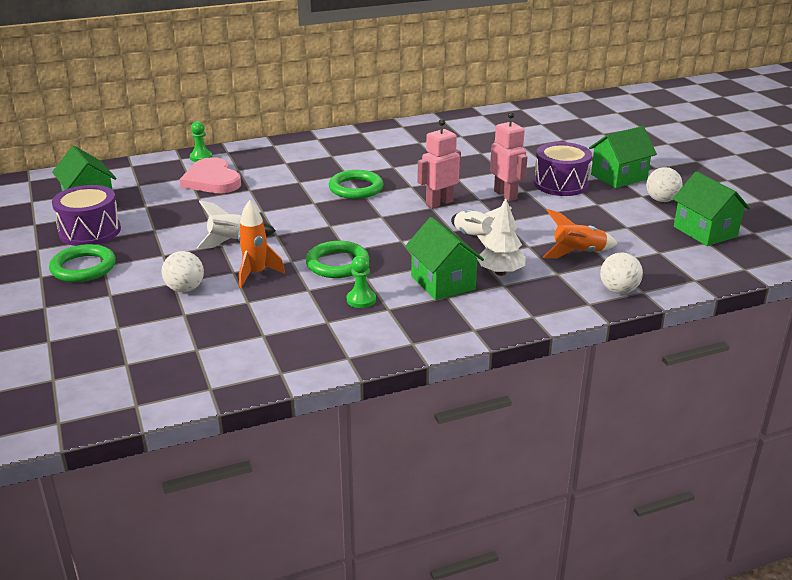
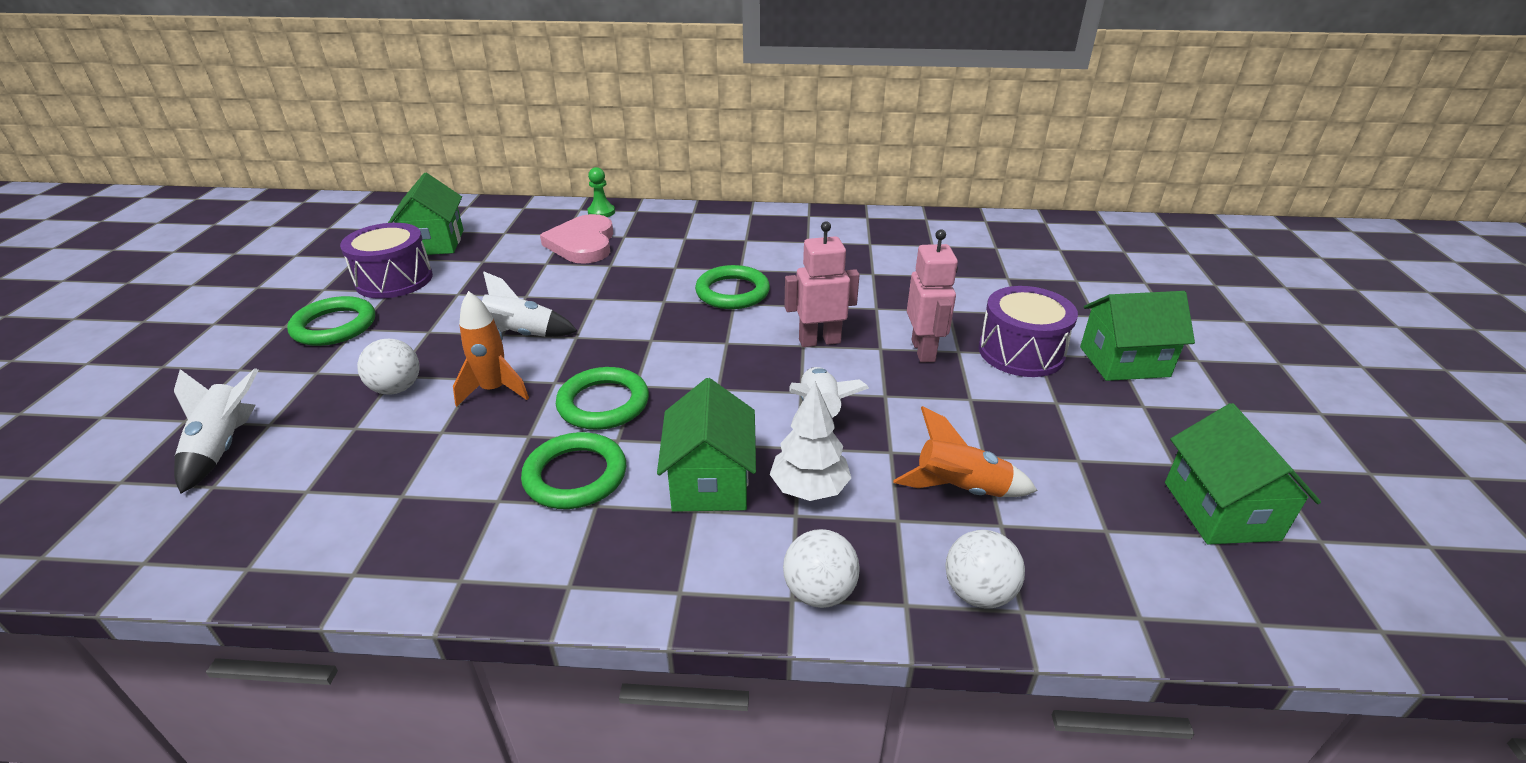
camera: 25 degrees right, 5 degrees up
(103, 345) = (223, 447): none -> white rocket
(361, 300) = (575, 476): green pawn -> green ring
(661, 200) = (1173, 423): white ball -> white ball (819, 592)

